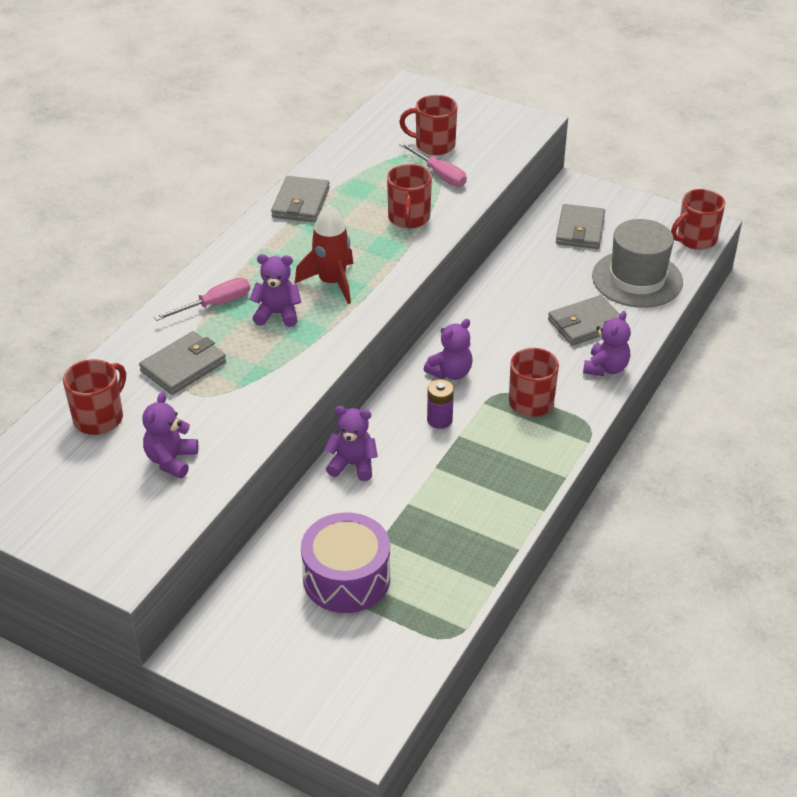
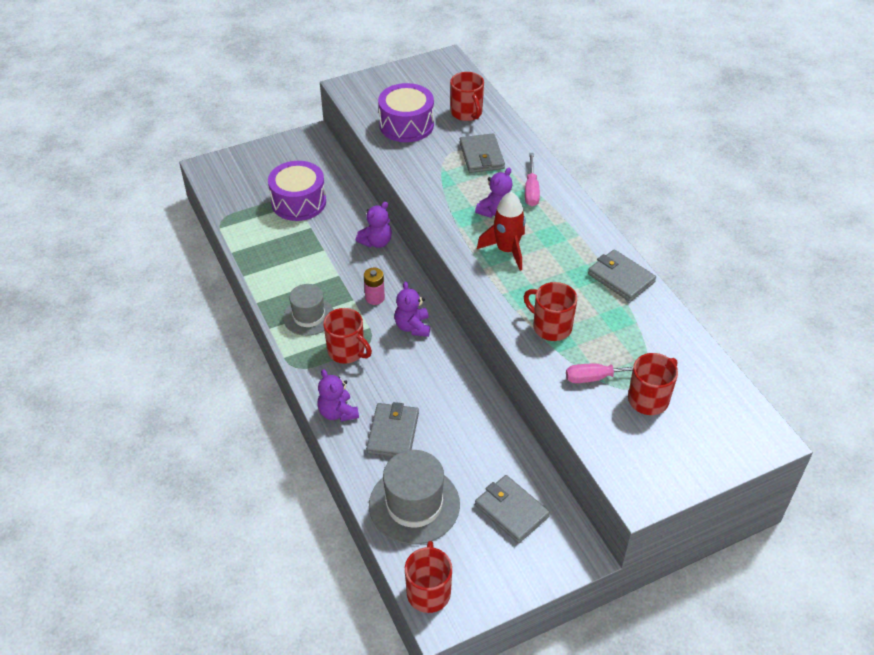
camera: 125 degrees right, 5 degrees up
(171, 460) = (406, 125): purple teddy bear -> purple drum
(439, 420) = (375, 298): purple battery -> pink battery
(517, 455) = (309, 316): none -> grey hat

